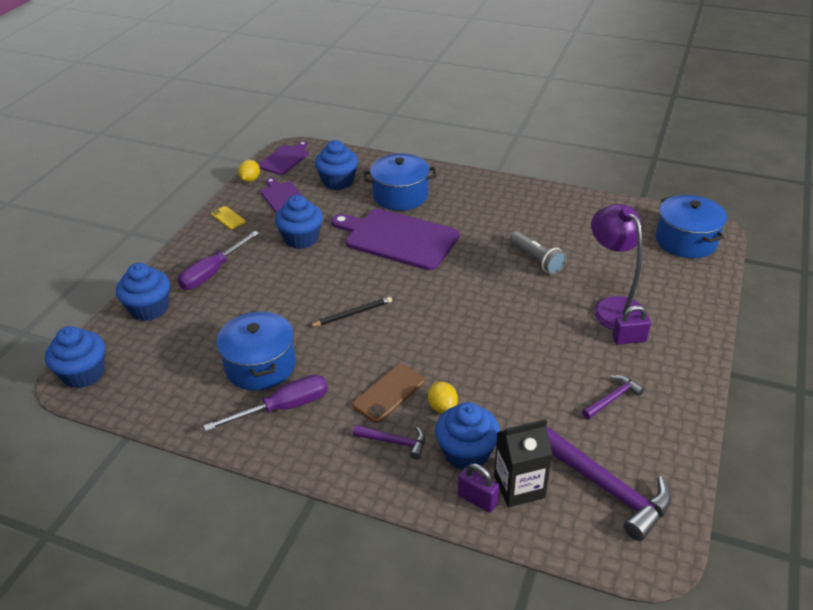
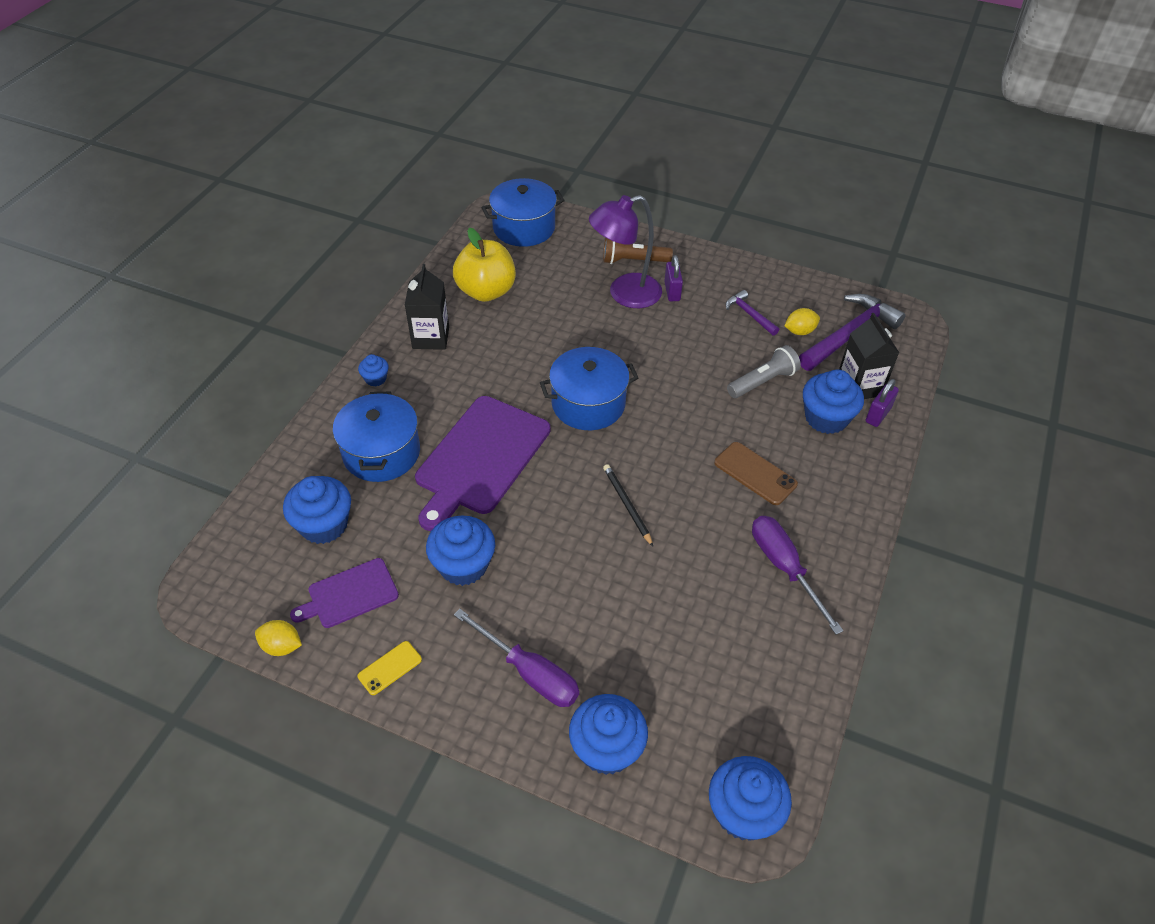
camera: 90 degrees left, 10 degrees up
(260, 366) = (719, 595): blue pot -> blue pot (588, 404)
(285, 159) = (231, 600): purple cutting board -> none
(394, 442) = (820, 471): purple hammer -> none
(442, 407) = (770, 432): yellow lemon -> yellow lemon (799, 331)
(472, 185) = (375, 379): none -> blue cupcake
(522, 204) = (431, 337): none -> black carton
(536, 260) = (541, 338): grey flashlight -> grey flashlight (763, 382)
(587, 226) = (486, 291): none -> yellow apple
(667, 312) = (633, 261): none -> brown flashlight

